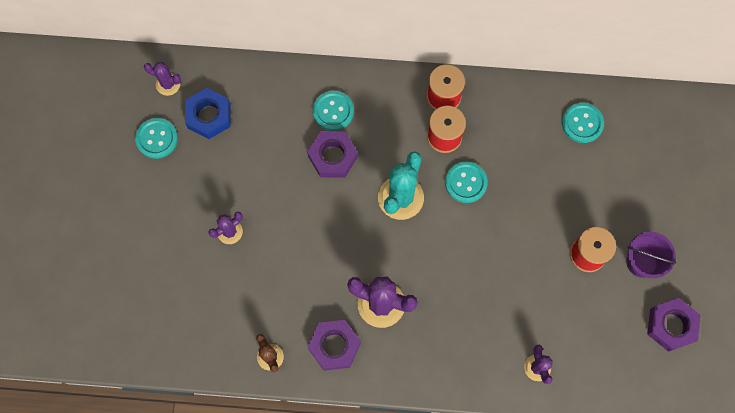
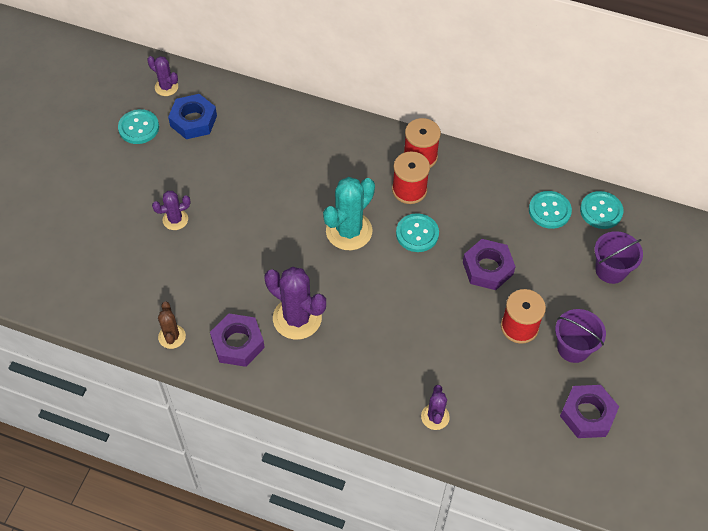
camera: 15 degrees right, 15 degrees down
(333, 111) = (310, 144): turquoise button -> turquoise button (601, 211)
(333, 156) = (296, 181): purple nut -> purple nut (487, 268)
(654, 171) = (610, 270): none -> purple bucket

